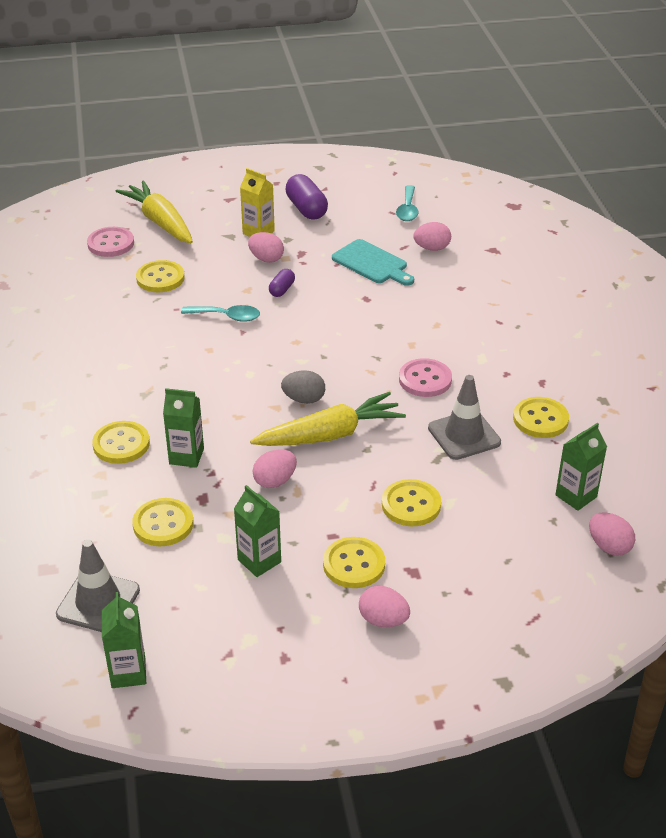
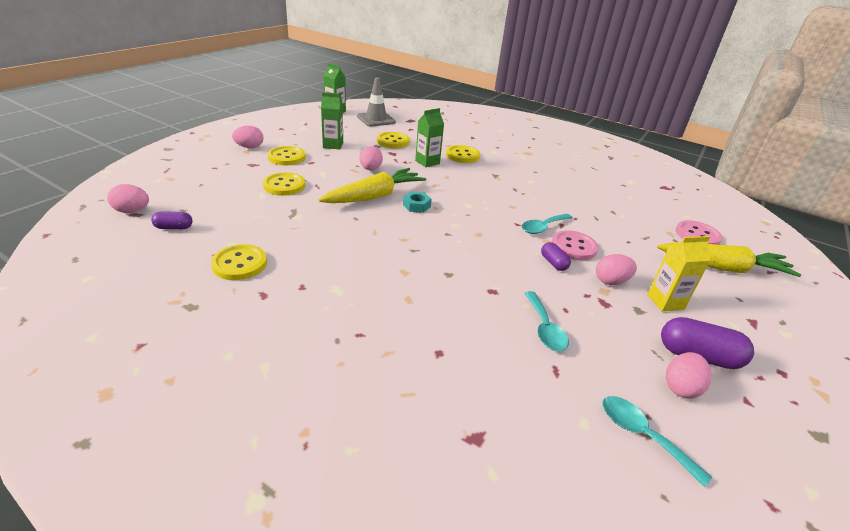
camera: 130 degrees right, 5 degrees down
(160, 278) = (624, 230): yellow button -> none
(304, 399) = (416, 206): grey egg -> turquoise nut
(330, 435) = (374, 196): yellow carrot -> yellow carrot turned 150 degrees counterclockwise
(372, 263) = (544, 328): turquoise cutting board -> turquoise spoon
(425, 379) = (360, 251): pink button -> pink button (573, 247)
(432, 248) = (532, 388): pink egg -> pink egg (681, 387)
(464, 435) = (290, 229): grey traffic cone -> none
(576, 496) = (174, 227): green carton -> purple capsule

